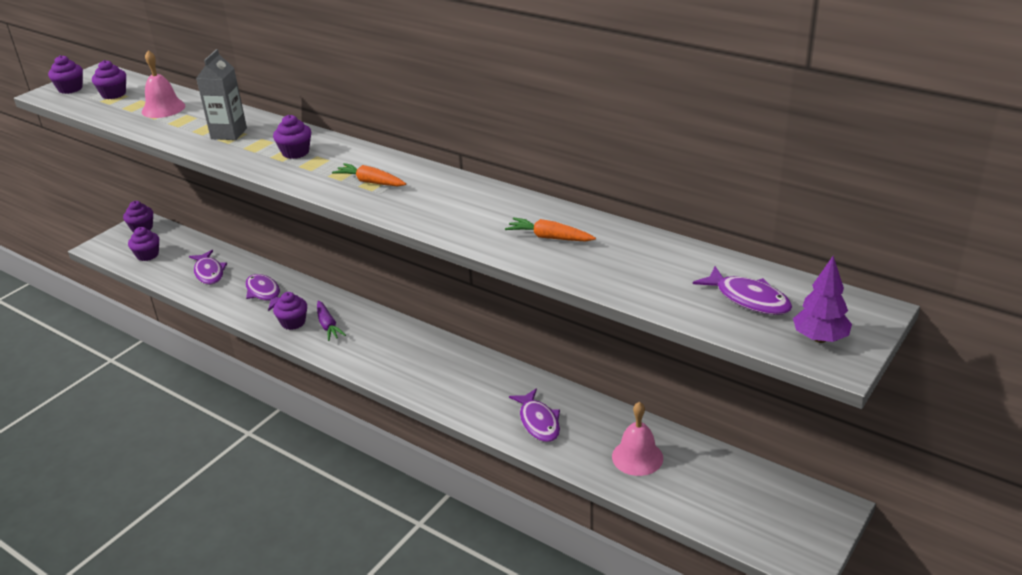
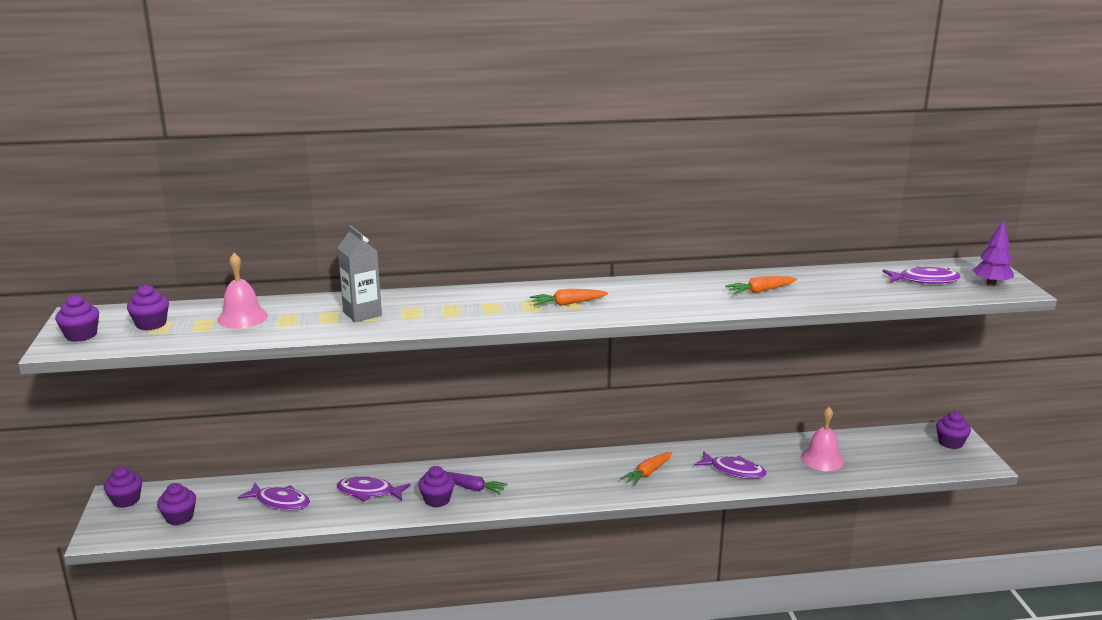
camera: 45 degrees left, 10 degrees down
(295, 152) = (458, 306): purple cupcake -> purple cupcake (950, 442)
(466, 383) = (648, 473): none -> orange carrot

